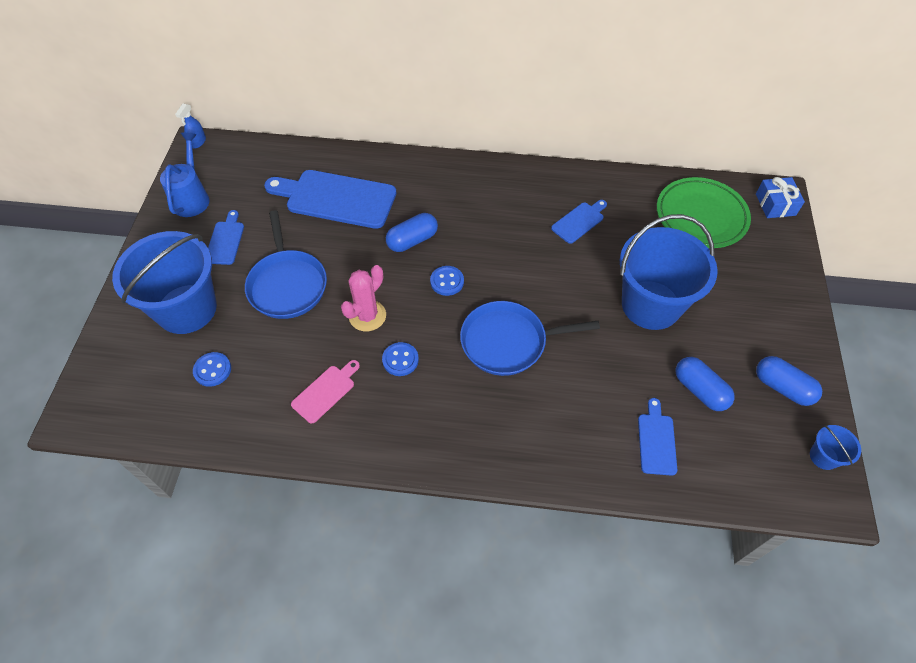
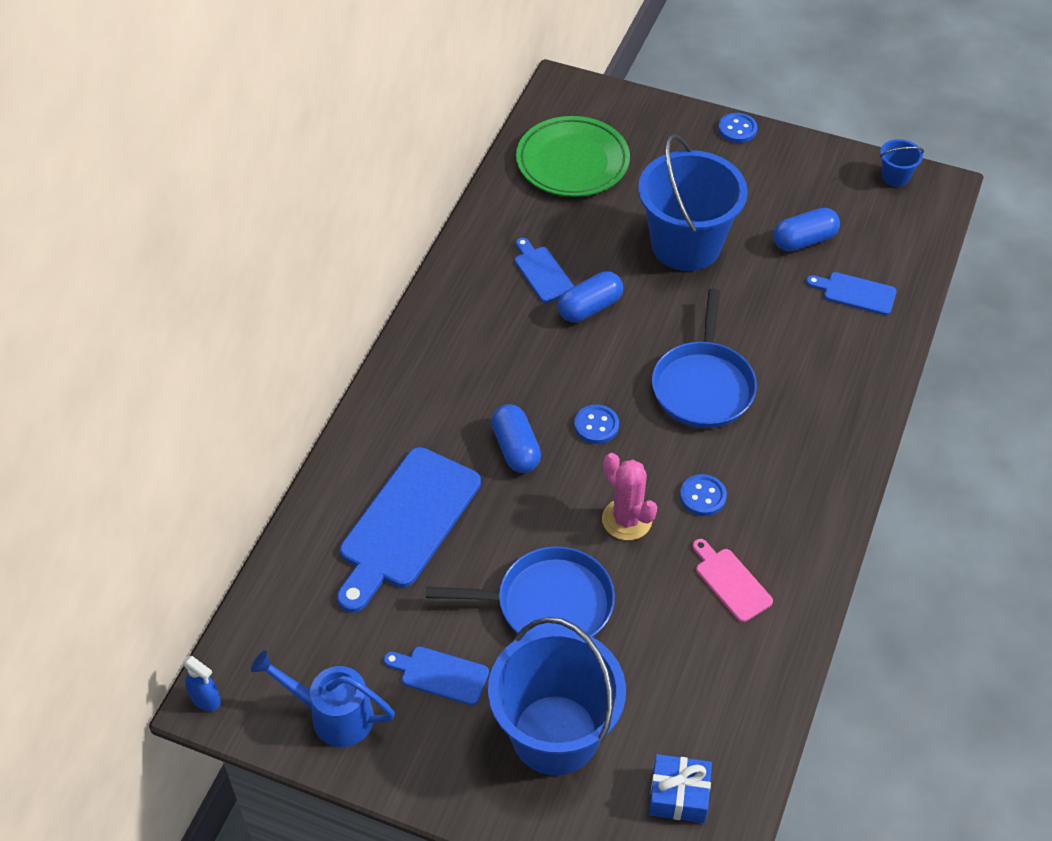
camera: 75 degrees left, 5 degrees down
(212, 370) = (668, 708): blue button -> blue button (737, 129)
(775, 204) = (576, 95): blue gift -> blue gift (679, 795)
(782, 387) = (814, 177): blue capsule -> blue capsule (590, 307)

